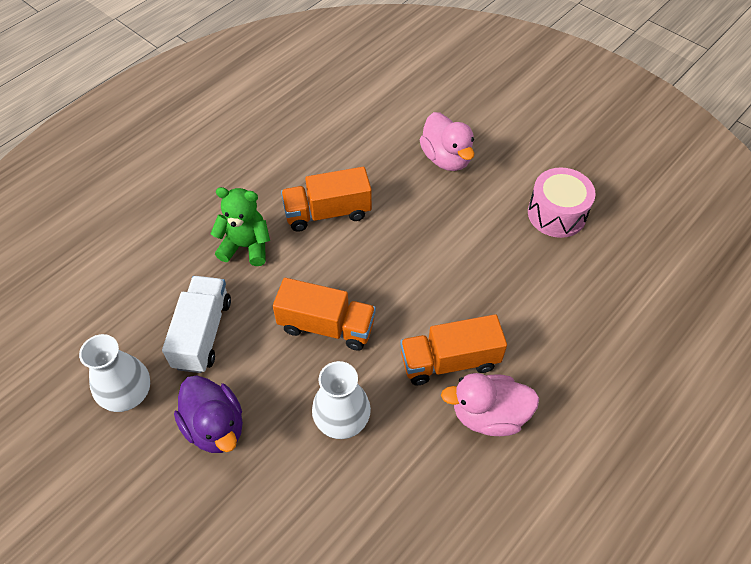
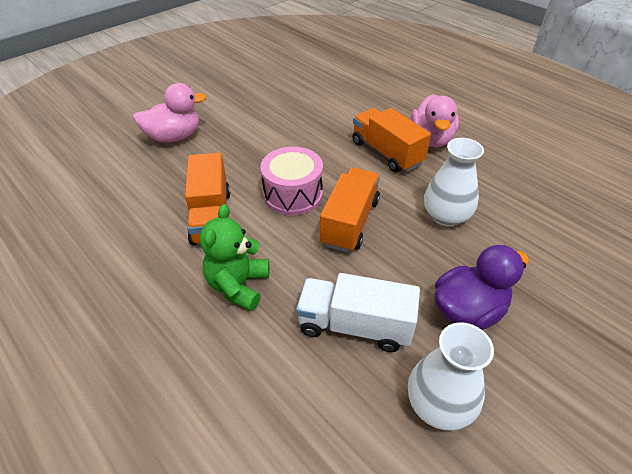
camera: 85 degrees left, 10 degrees down
(449, 361) = (386, 153): orange truck -> orange truck turned 150 degrees clockwise
(556, 214) = (255, 91): pink drum -> pink drum (293, 194)

